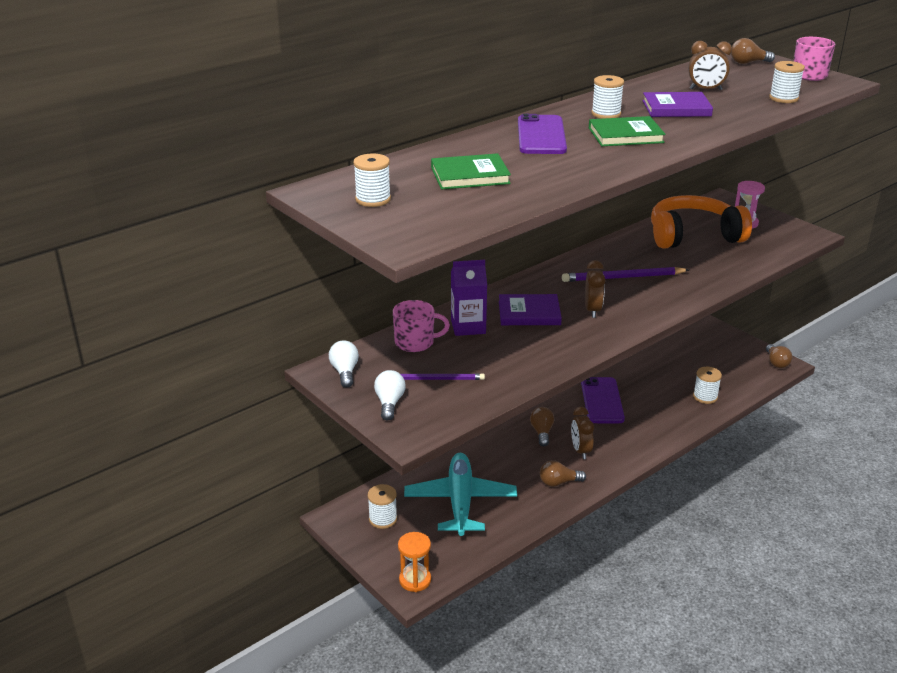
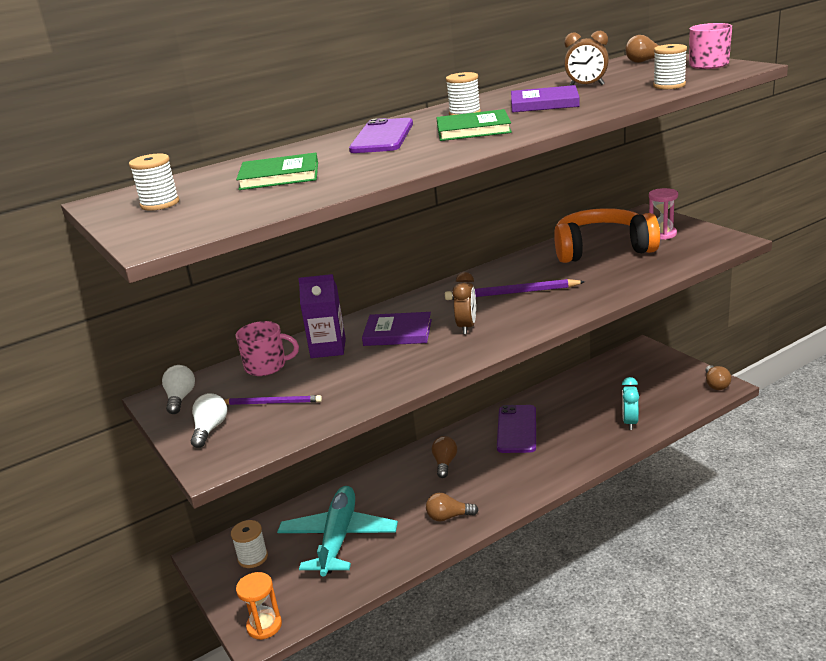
camera: 10 degrees right, 5 degrees down
(580, 451) = (481, 482): brown clock -> none
(705, 397) = (630, 422): white spool -> turquoise clock

